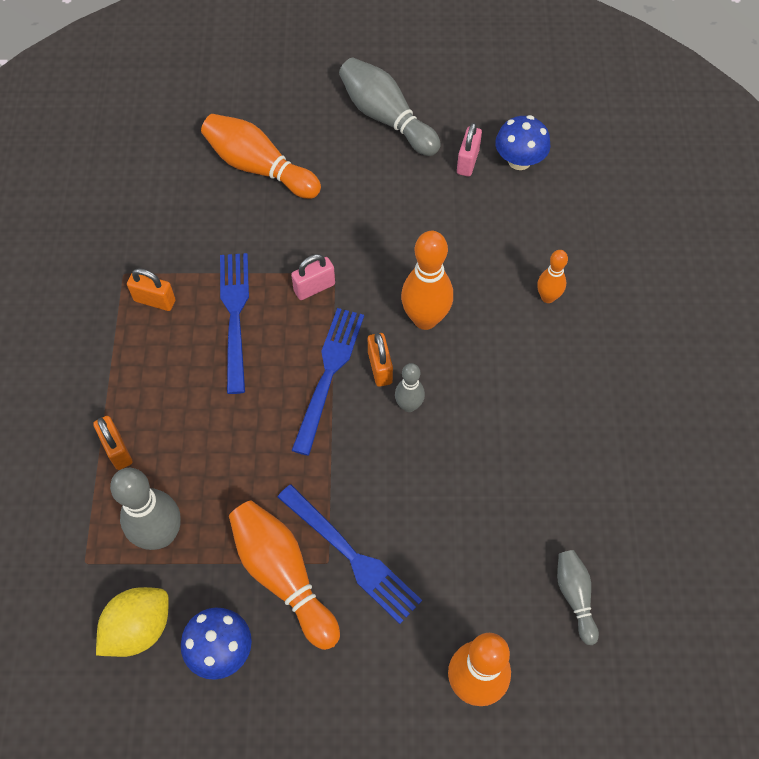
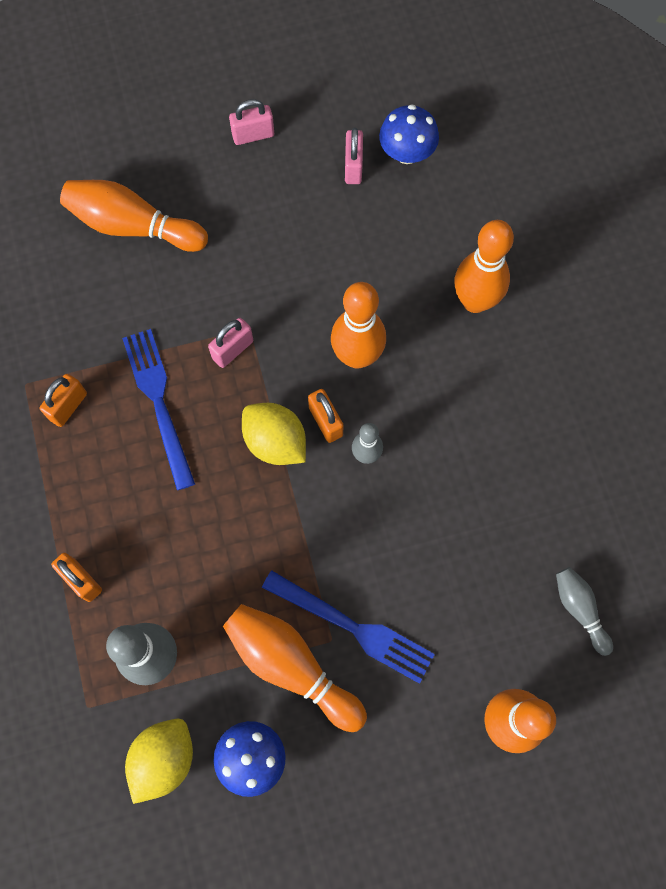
camera: 15 degrees left, 10 degrees up
(155, 300) = (68, 406): orange padlock -> orange padlock turned 60 degrees counterclockwise
(328, 374) = (275, 442): blue fork -> yellow lemon
(386, 118) = (253, 135): grey bowling pin -> pink padlock
(547, 297) = (475, 301): orange bowling pin -> orange bowling pin, size x1.78

